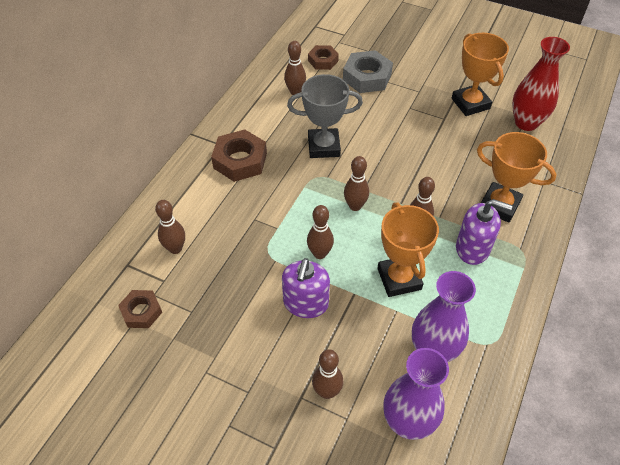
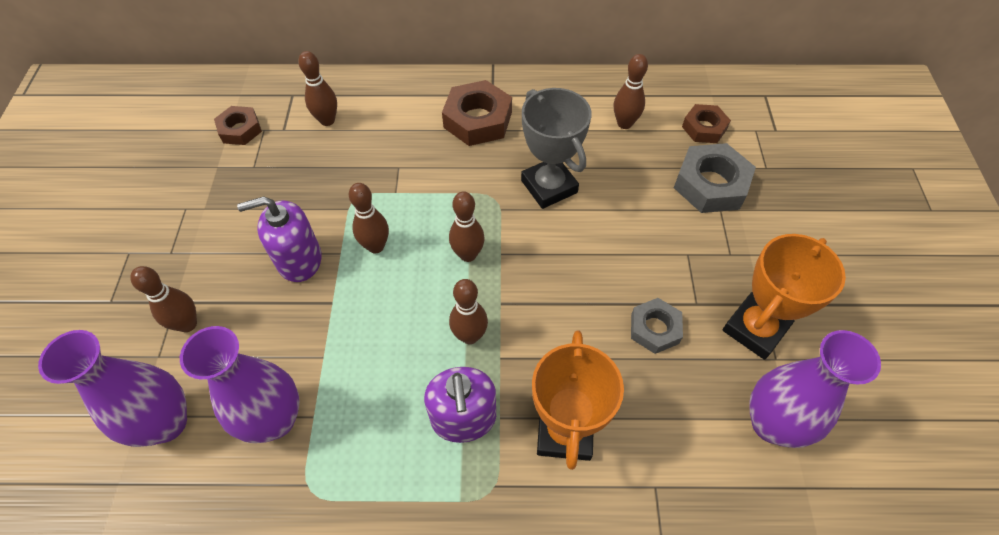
camera: 65 degrees right, 5 degrees up
(399, 279) = (372, 343): orange trophy -> none
(452, 142) = (654, 329): none -> grey nut
(526, 123) = (772, 423): red vase -> purple vase

